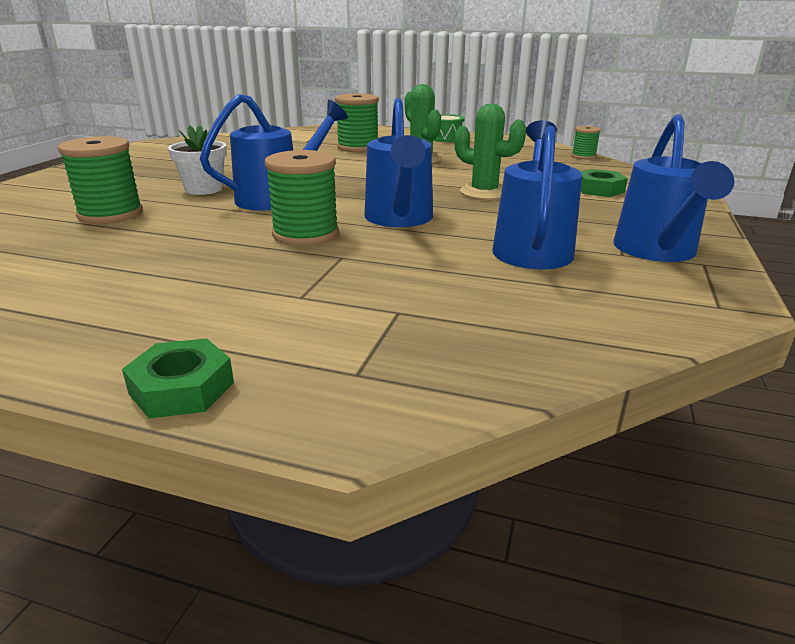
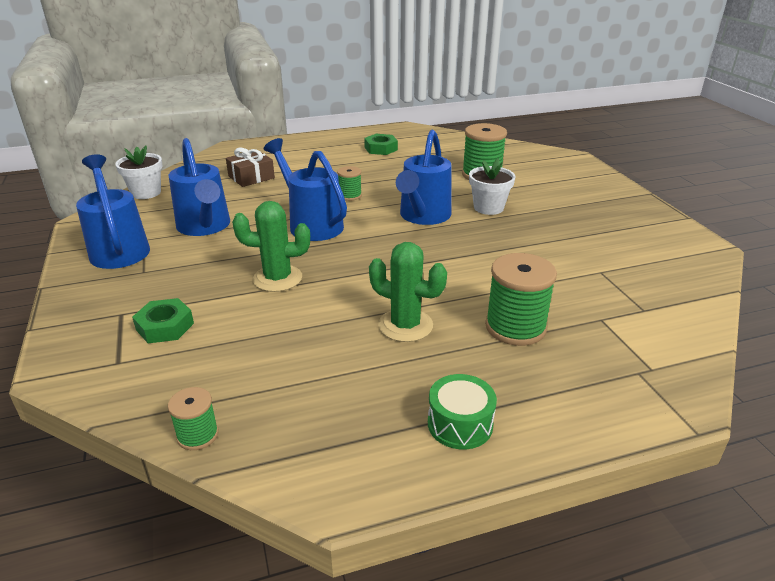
camera: 145 degrees right, 5 degrees up
(182, 388) = (292, 140): green nut -> green nut (381, 148)
(305, 234) = (350, 195): green spool -> green spool, size x0.55
(401, 305) = (251, 177): none -> brown gift
(623, 331) = (146, 193): none -> white flower pot

